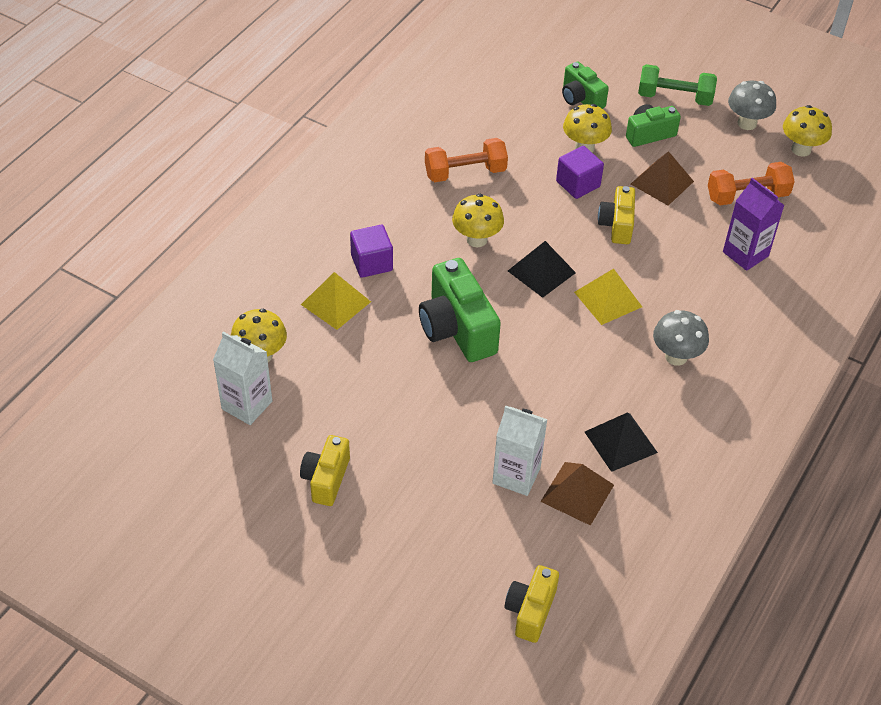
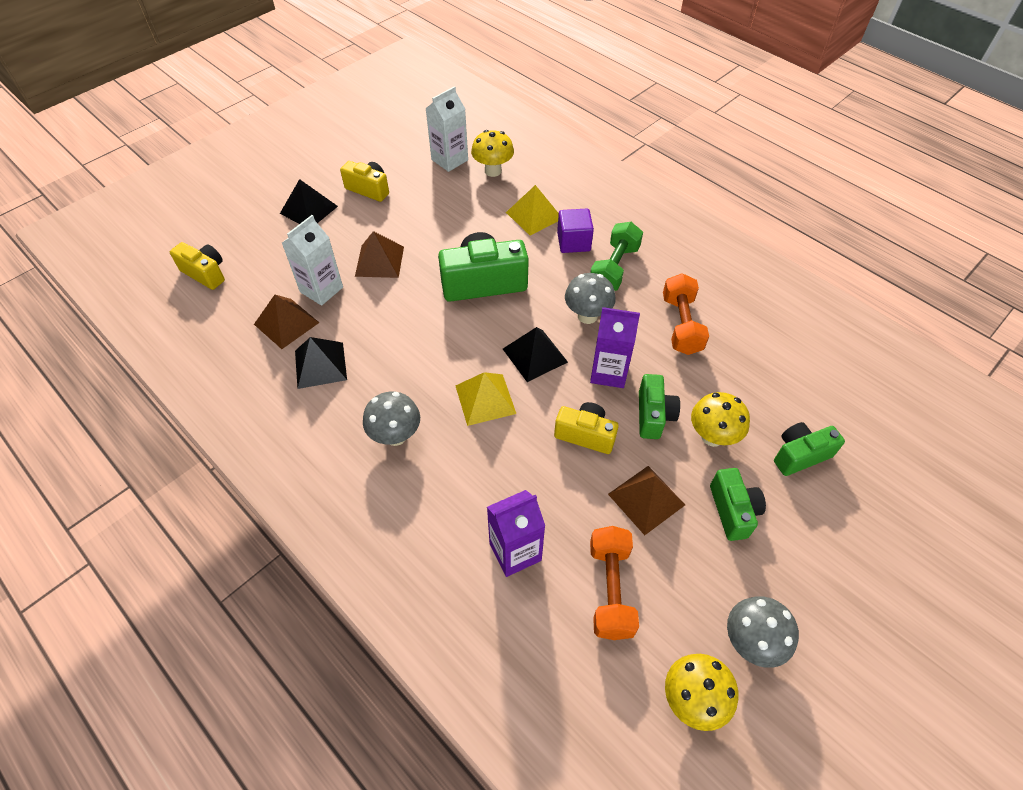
camera: 105 degrees right, 5 degrees up
(383, 535) = (308, 209): none -> black pyramid
(453, 431) = (379, 261): none -> brown pyramid
(476, 239) = (587, 316): yellow mushroom -> grey mushroom
(541, 217) = (608, 372): none -> purple carton
(578, 184) = (653, 415): purple cube -> green camera
(674, 98) = (804, 563): green dumbbell -> green dumbbell (614, 268)

